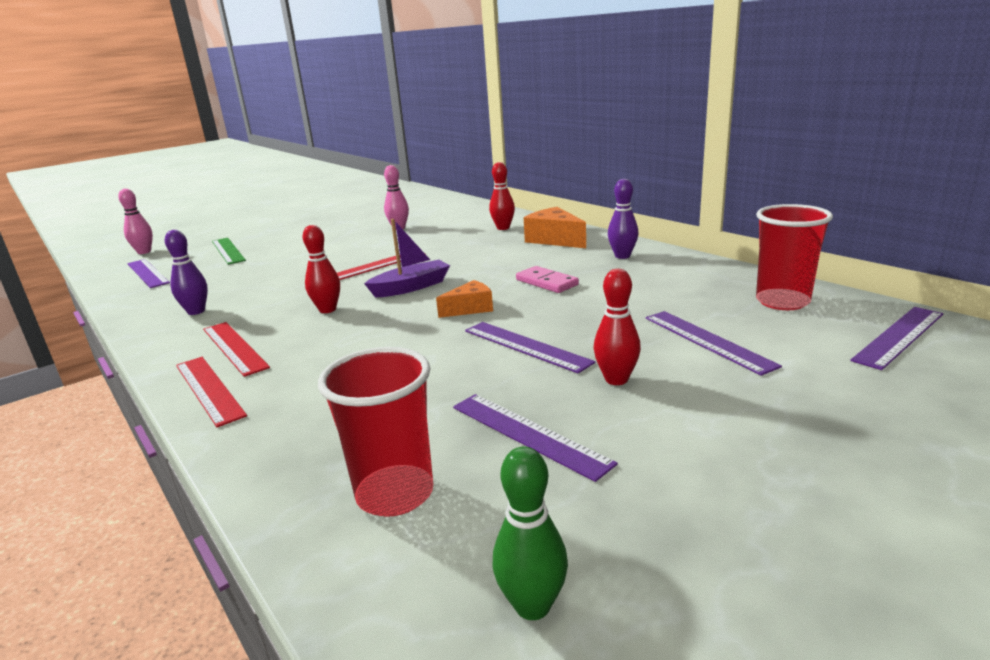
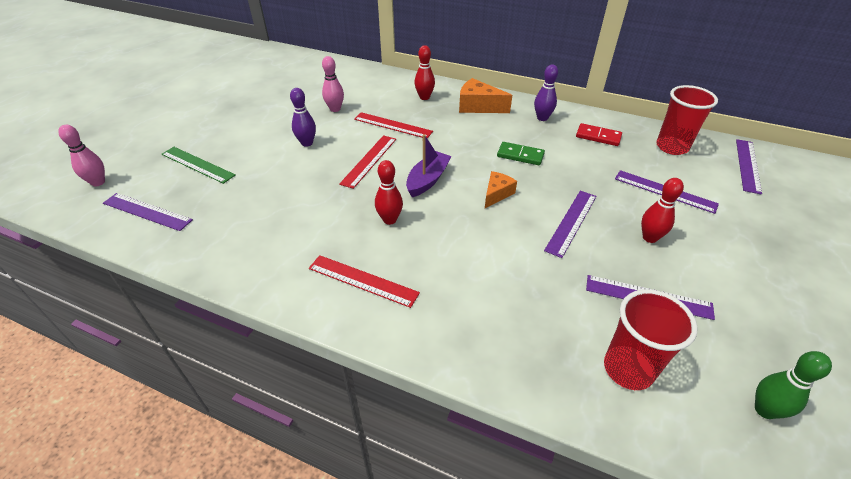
camera: 30 degrees left, 20 degrees up
(196, 311) = (272, 249): purple bowling pin -> purple bowling pin (307, 143)
(209, 389) = (398, 328): red ruler -> red ruler (393, 125)
(526, 346) = (571, 222): purple ruler -> purple ruler turned 75 degrees counterclockwise
(547, 282) = (520, 155): pink domino -> green domino
(678, 279) = (598, 136): none -> red domino

